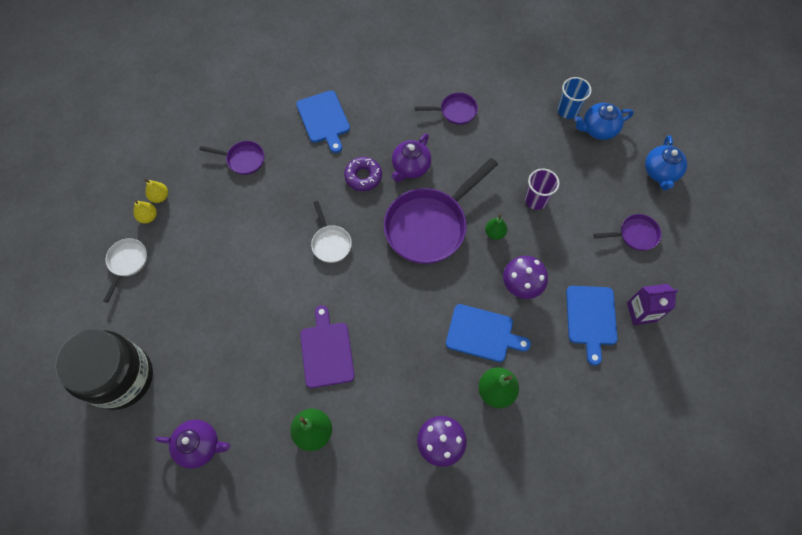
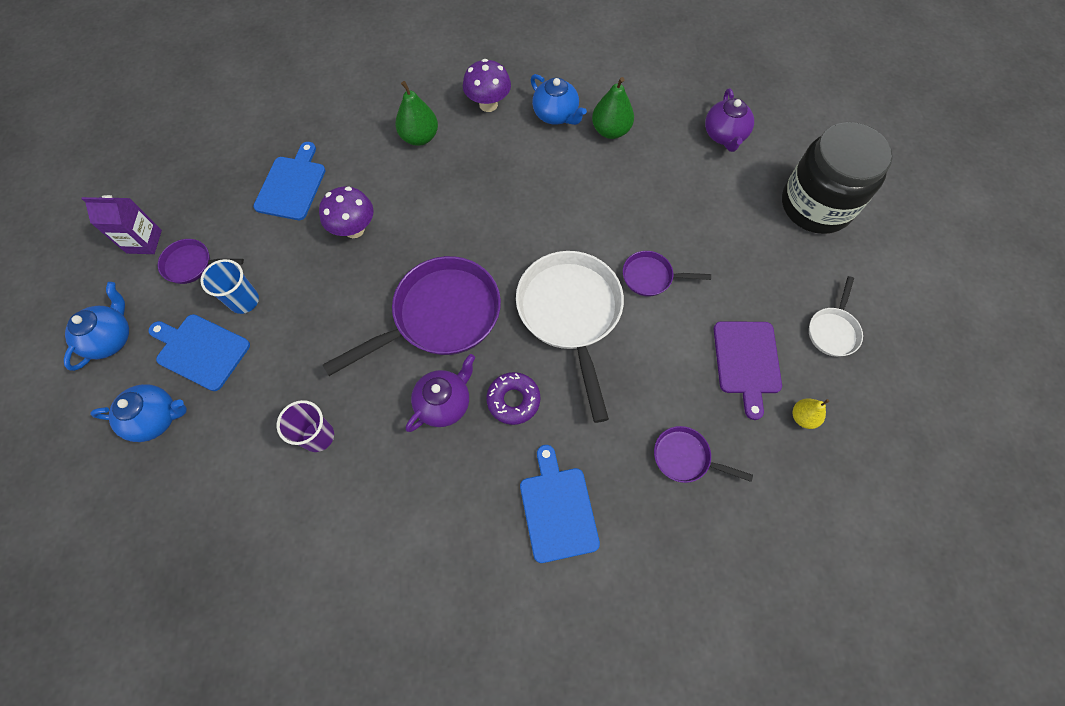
camera: 170 degrees left, 0 degrees up
(148, 217) = (815, 389): yellow pear -> none
(200, 445) = (724, 135): purple teapot -> purple teapot turned 105 degrees counterclockwise
(326, 351) = (589, 197): purple cutting board -> purple cutting board (746, 361)
(330, 243) = (571, 314): white pan -> white pan, size x2.06
(370, 442) = (556, 115): none -> blue teapot
(455, 111) = (352, 487): purple pan -> purple pan (651, 277)
(482, 334) = (415, 188): blue cutting board -> blue cutting board (200, 350)
(495, 233) = (361, 294): green pear -> none
(536, 200) = (292, 328): purple cup -> purple cup (318, 436)
(568, 110) = (183, 458): blue cup -> blue cup (244, 301)
(641, 312) = (234, 183): purple carton -> purple carton (144, 241)

